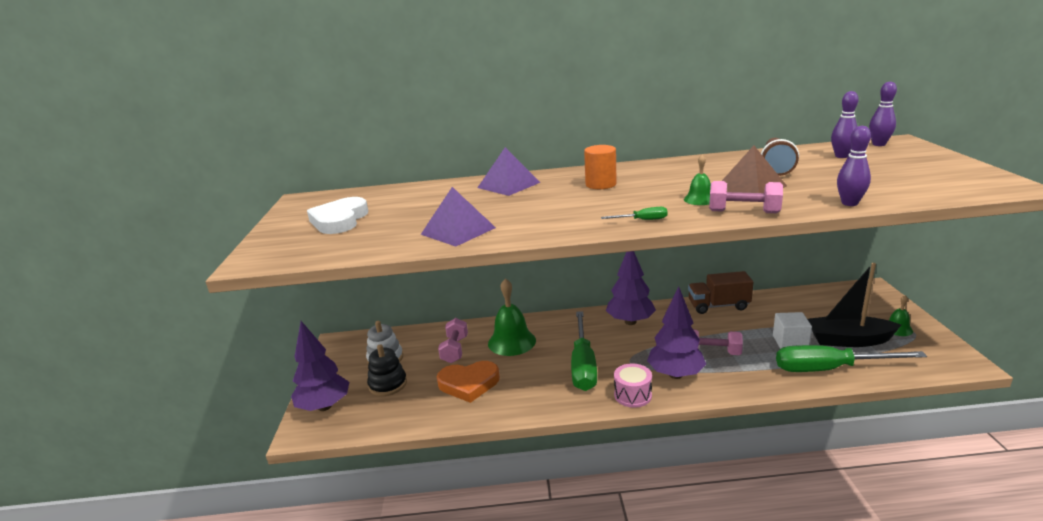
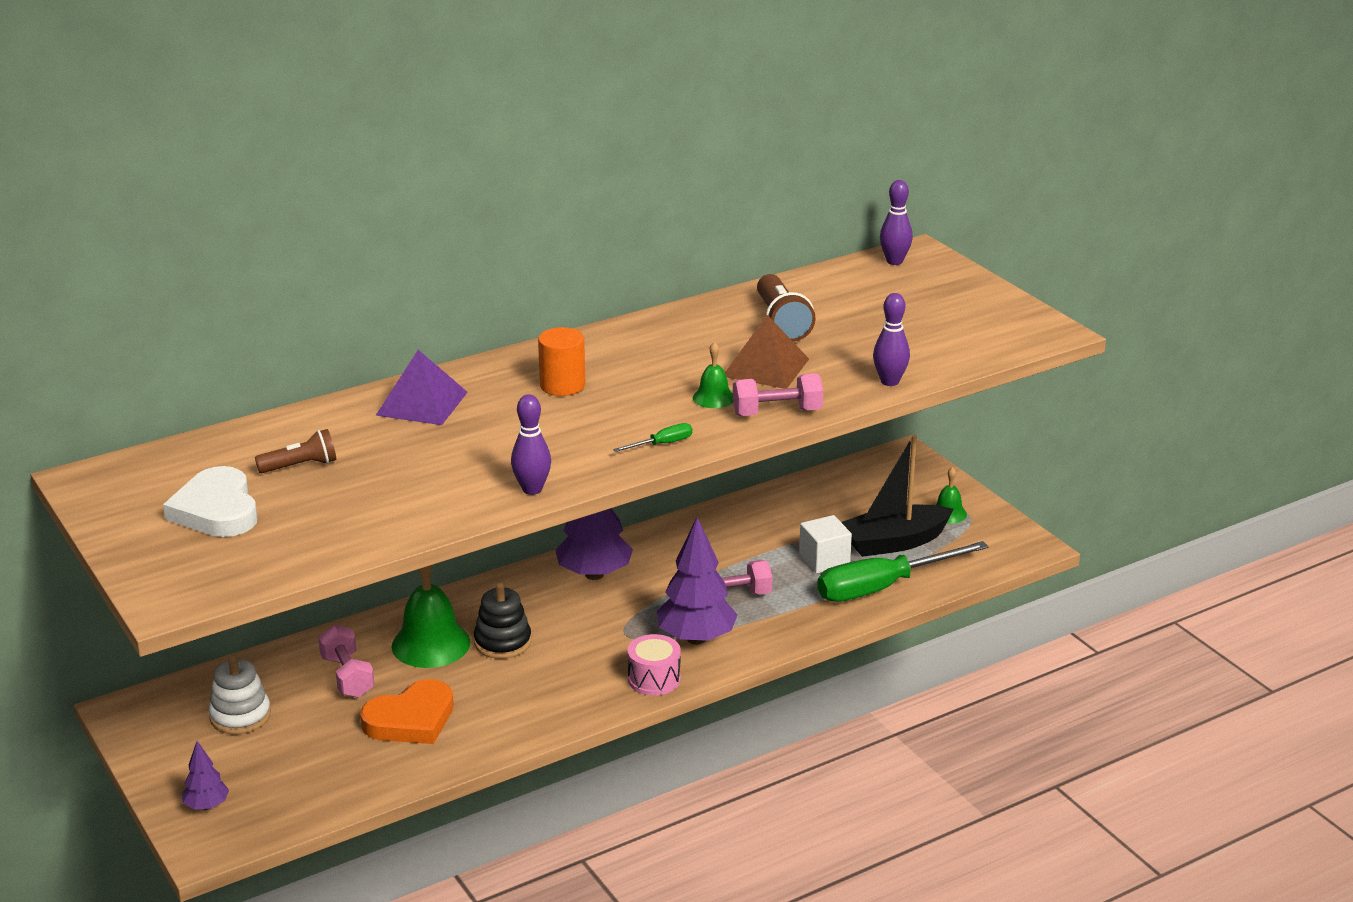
camera: 30 degrees left, 5 degrees up
(324, 406) = (207, 806): purple tree -> purple tree, size x0.51
(388, 384) = (281, 751): black stacking toy -> black stacking toy (502, 642)
(409, 205) = (300, 466): none -> brown flashlight
(458, 231) = (427, 499): purple pyramid -> none
(583, 365) = (562, 655): green screwdriver -> none
(718, 306) = (709, 523): brown truck -> none
(841, 156) = (855, 291): purple bowling pin -> purple bowling pin (532, 489)

